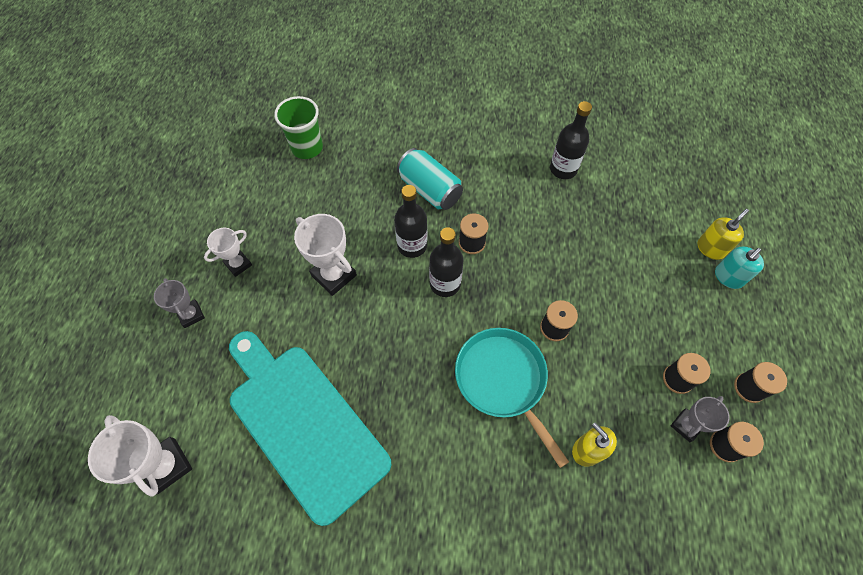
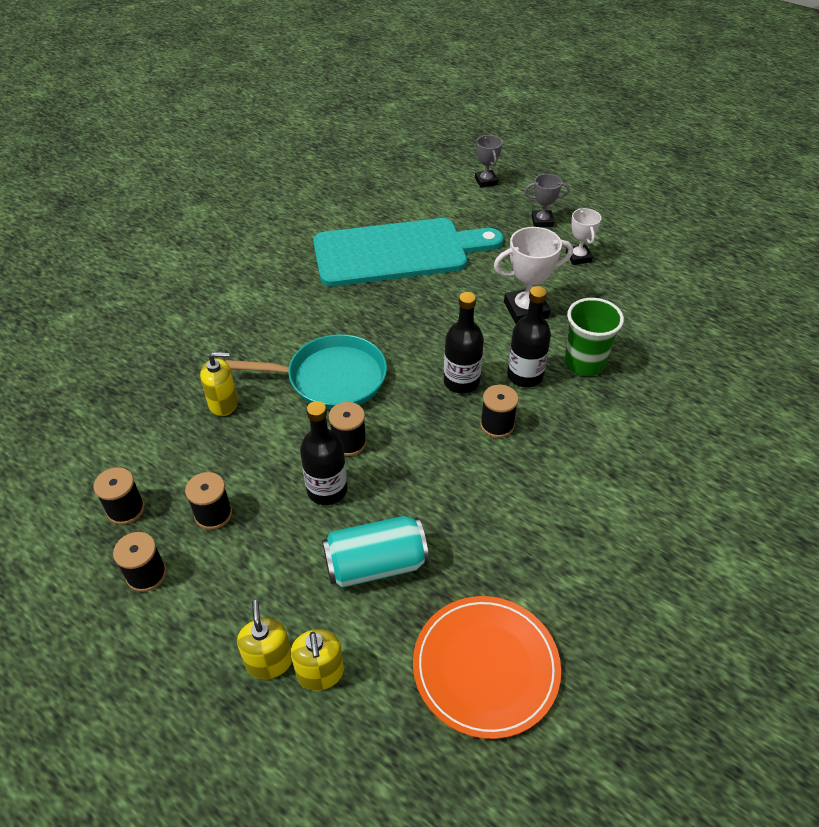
camera: 120 degrees right, 15 degrees down
(166, 466) = (422, 186): white trophy -> none
(307, 148) = (713, 343): green cup -> green cup (584, 363)
(429, 190) = (594, 421): turquoise can -> turquoise can (375, 565)
(563, 169) = (553, 575): black bottle -> black bottle (327, 490)
(640, 177) = (486, 667): none -> orange plate
(686, 426) = (170, 489): grey trophy -> grey trophy (486, 181)
(728, 277) = (269, 661): turquoise soap dispenser -> yellow soap dispenser

